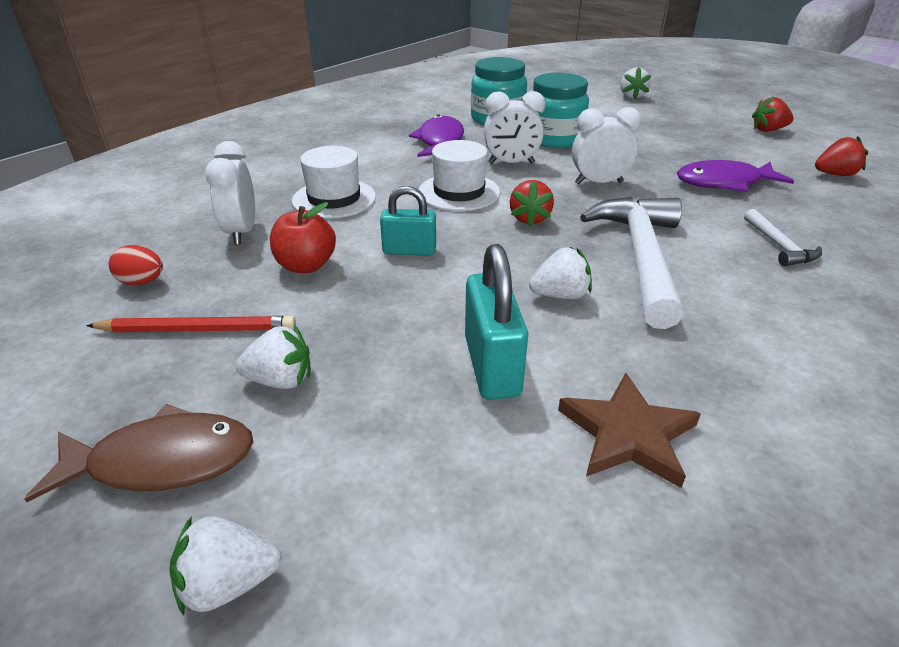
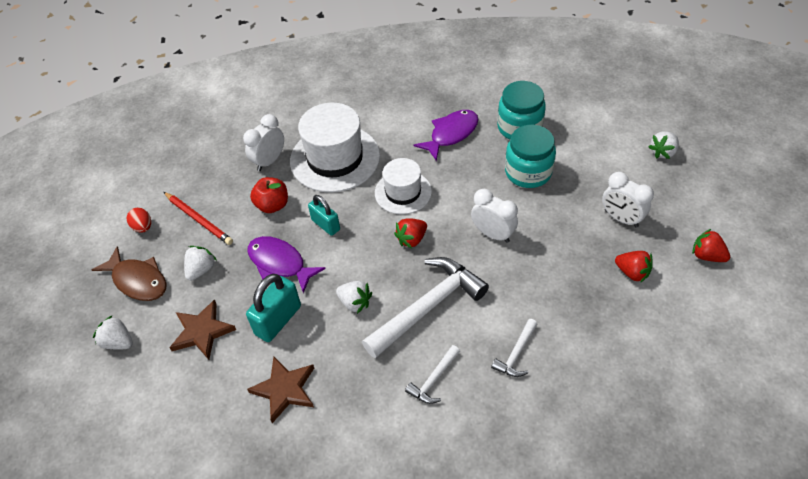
camera: 45 degrees right, 15 degrees up
(142, 282) = (203, 173): red egg -> red egg (143, 227)
(281, 380) = (201, 270): white strawberry -> white strawberry turned 105 degrees counterclockwise
(334, 199) = (335, 158): white hat -> white hat, size x1.65
(390, 452) = (202, 331): none -> brown star
(511, 163) = (466, 182): white clock -> white clock (621, 218)
(724, 183) = (573, 285): purple fish -> purple fish (280, 263)
(759, 308) = (434, 380): none -> white hammer
(834, 174) = (669, 329): red strawberry -> red strawberry (632, 272)

